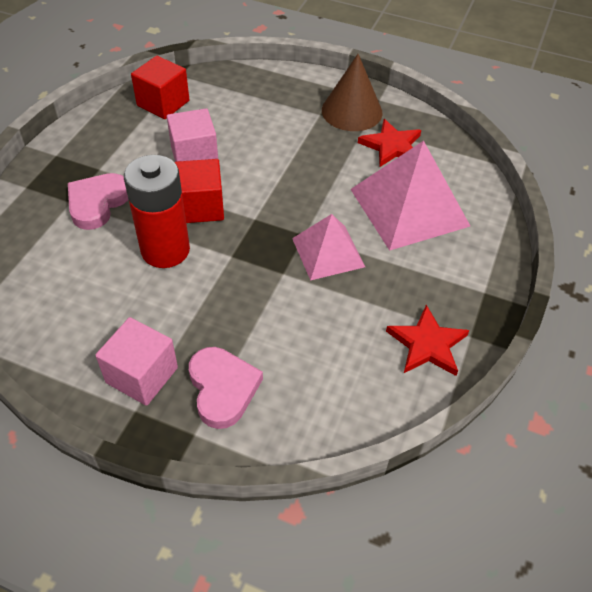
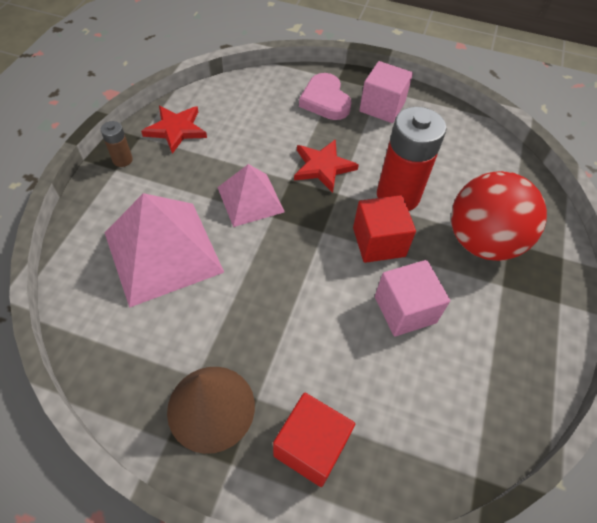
camera: 175 degrees right, 5 degrees up
(97, 203) = (482, 241): pink heart -> red ball
(163, 103) = (476, 405): red cube -> red cube (311, 446)
(392, 146) = (165, 341): red star -> red star (323, 167)
(480, 303) = (122, 160): none -> brown battery

